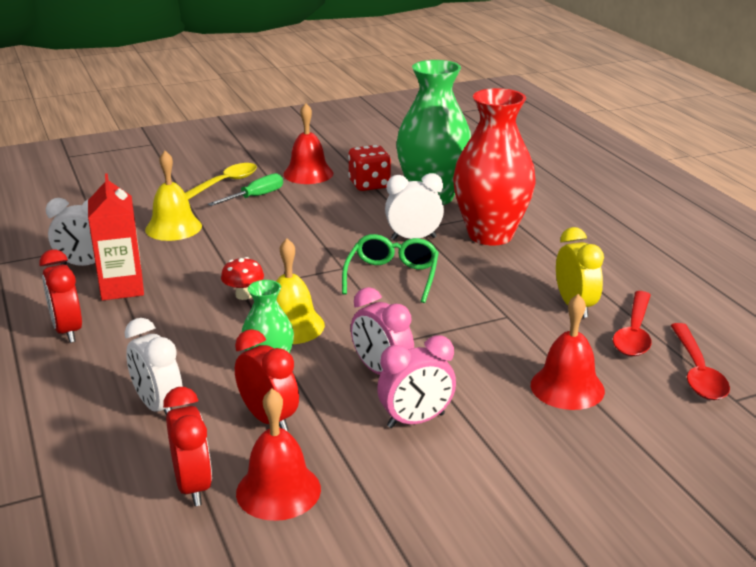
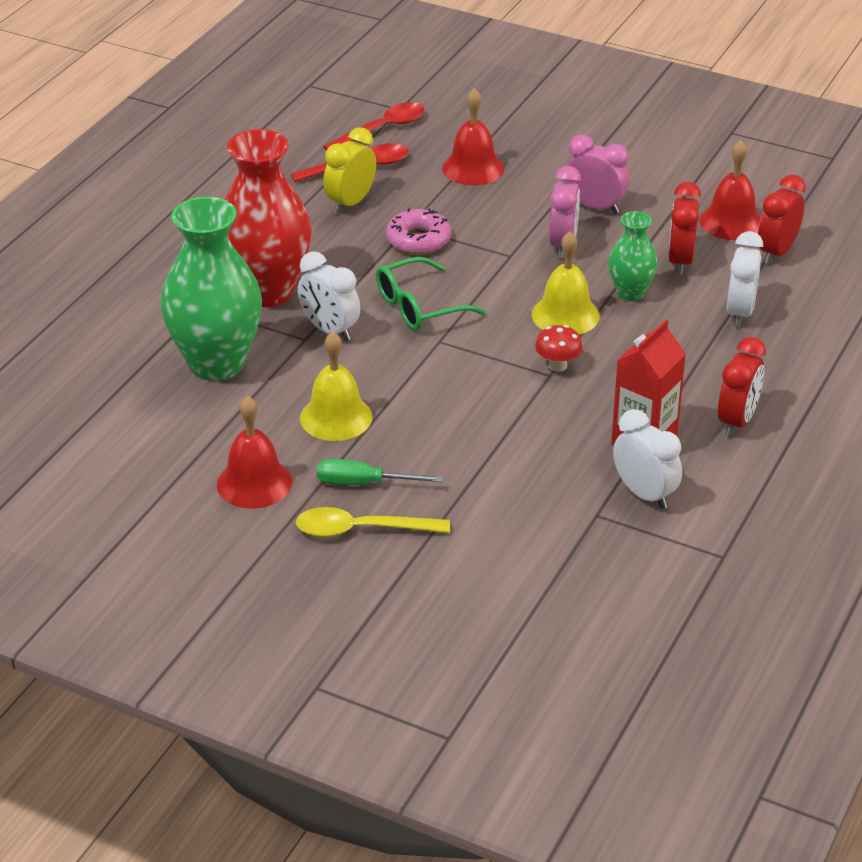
camera: 130 degrees left, 10 degrees up
(173, 227) = (503, 492): yellow bell -> yellow bell (336, 417)
(369, 185) = (233, 421): red dice -> none
(481, 312) = (418, 240): none -> pink donut

